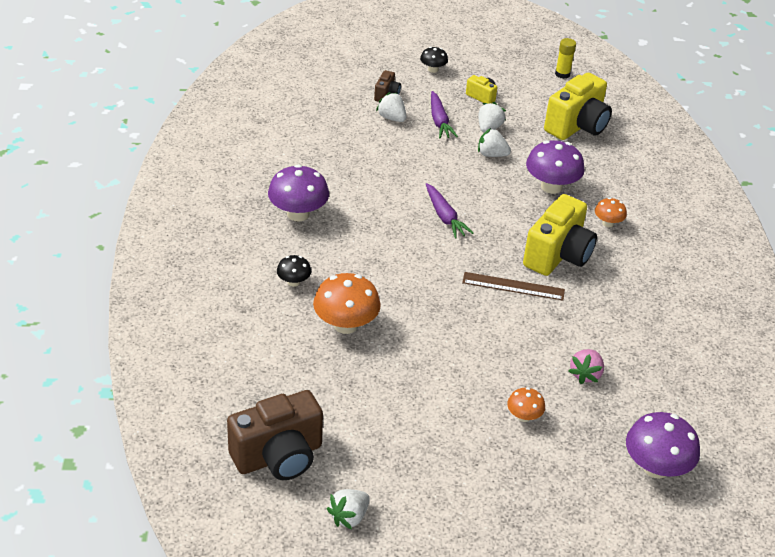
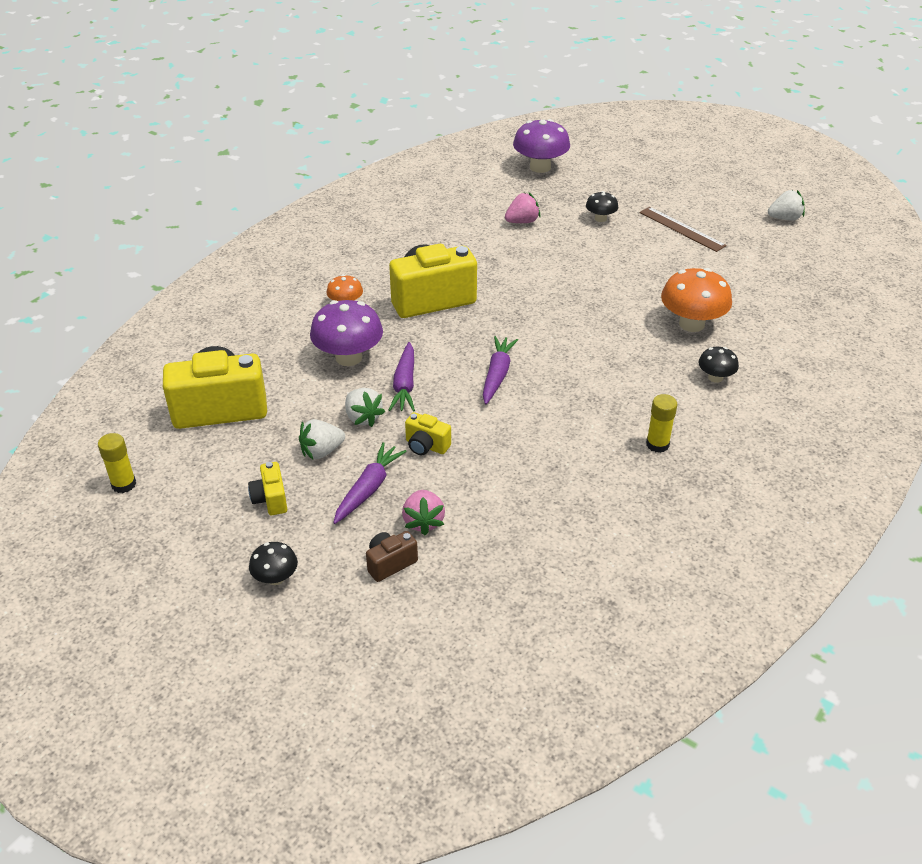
camera: 140 degrees left, 0 degrees up
(279, 456) = (817, 264): brown camera -> none
(298, 214) = (657, 444): purple mushroom -> yellow glue stick
(392, 118) = (423, 522): white strawberry -> pink strawberry
(436, 154) = (426, 446): none -> yellow camera
(493, 184) = (405, 385): none -> purple carrot
(513, 286) = (504, 293): brown ruler -> brown ruler (681, 229)
(524, 416) = (600, 218): orange mushroom -> black mushroom

